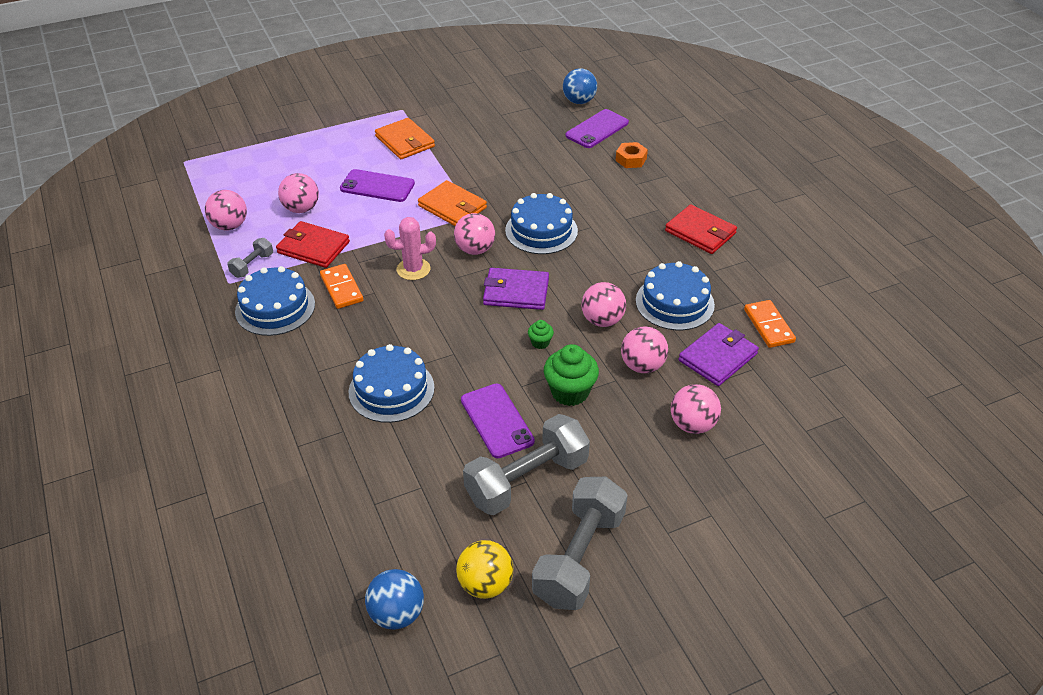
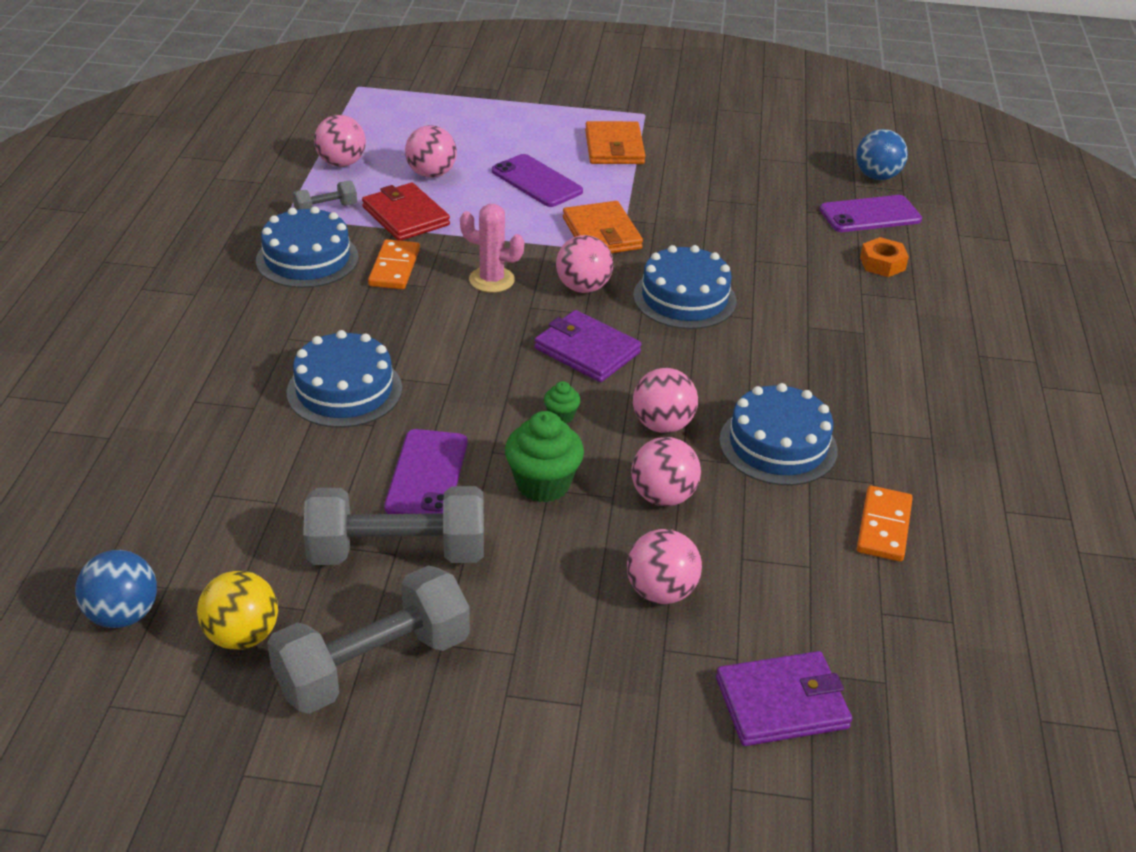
camera: 30 degrees right, 5 degrees down
(700, 232) = (896, 380): red wallet -> none
(717, 357) = (774, 531): purple wallet -> purple wallet (782, 703)

